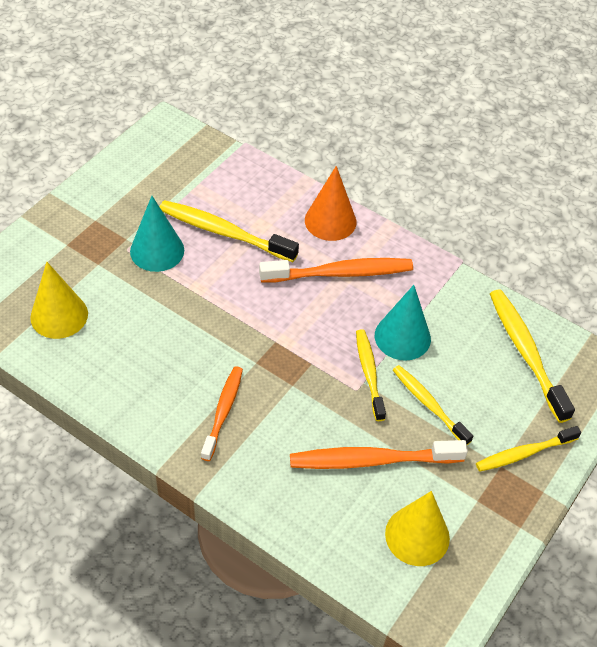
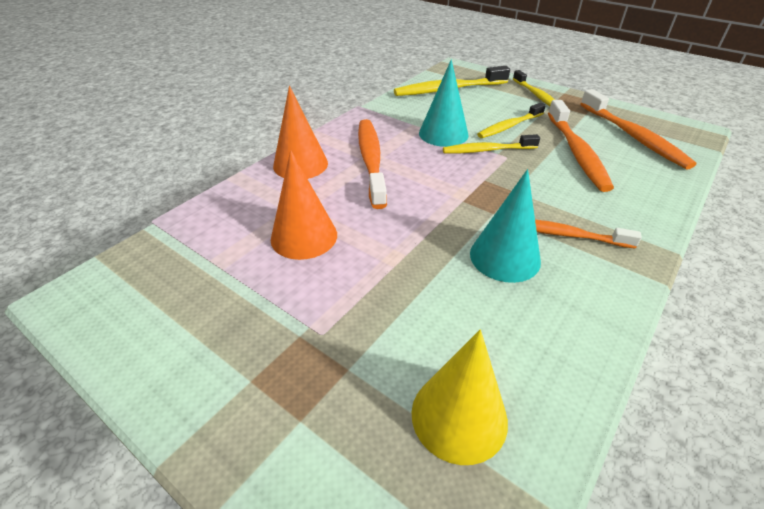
camera: 85 degrees left, 10 degrees down
(157, 250) = (327, 298): turquoise cone -> turquoise cone (504, 257)
(224, 232) = (304, 236): yellow toothbrush -> orange cone
(417, 535) = (633, 136): yellow cone -> orange toothbrush

